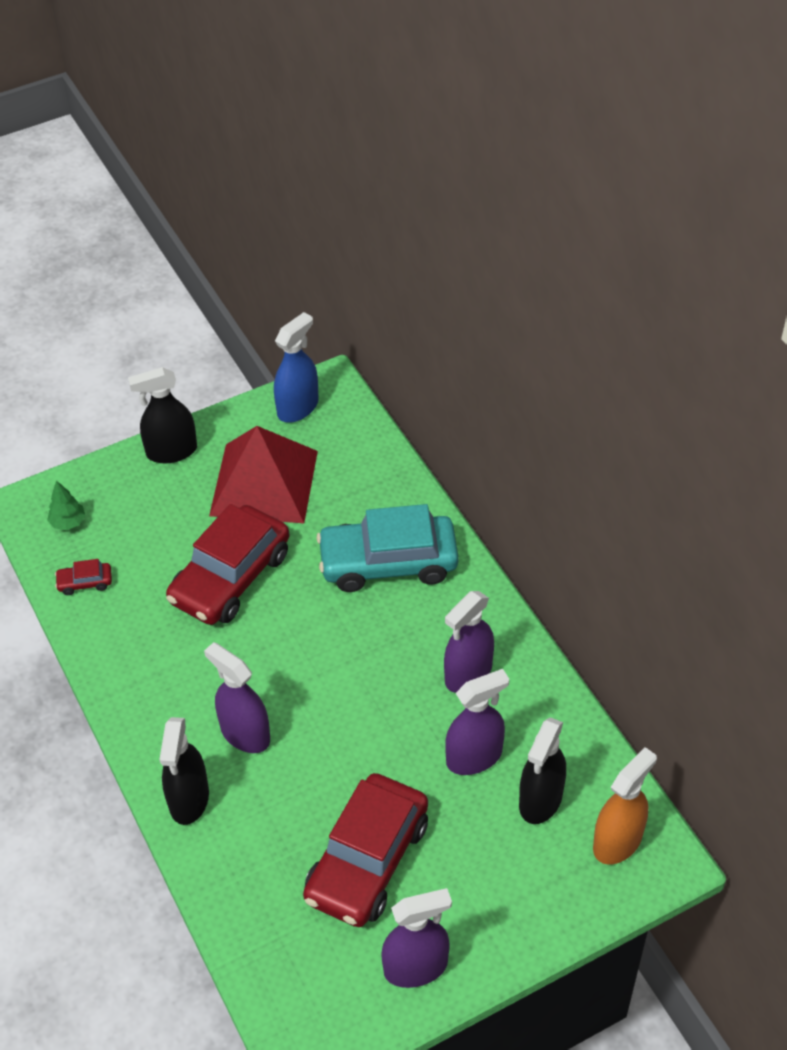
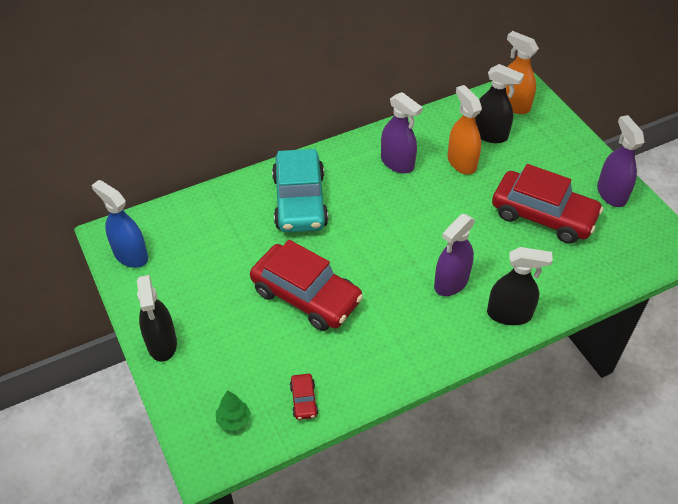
camera: 90 degrees left, 0 degrees up
(264, 483) = (210, 276): red pyramid -> none
(474, 757) = (461, 162): purple spray bottle -> orange spray bottle

